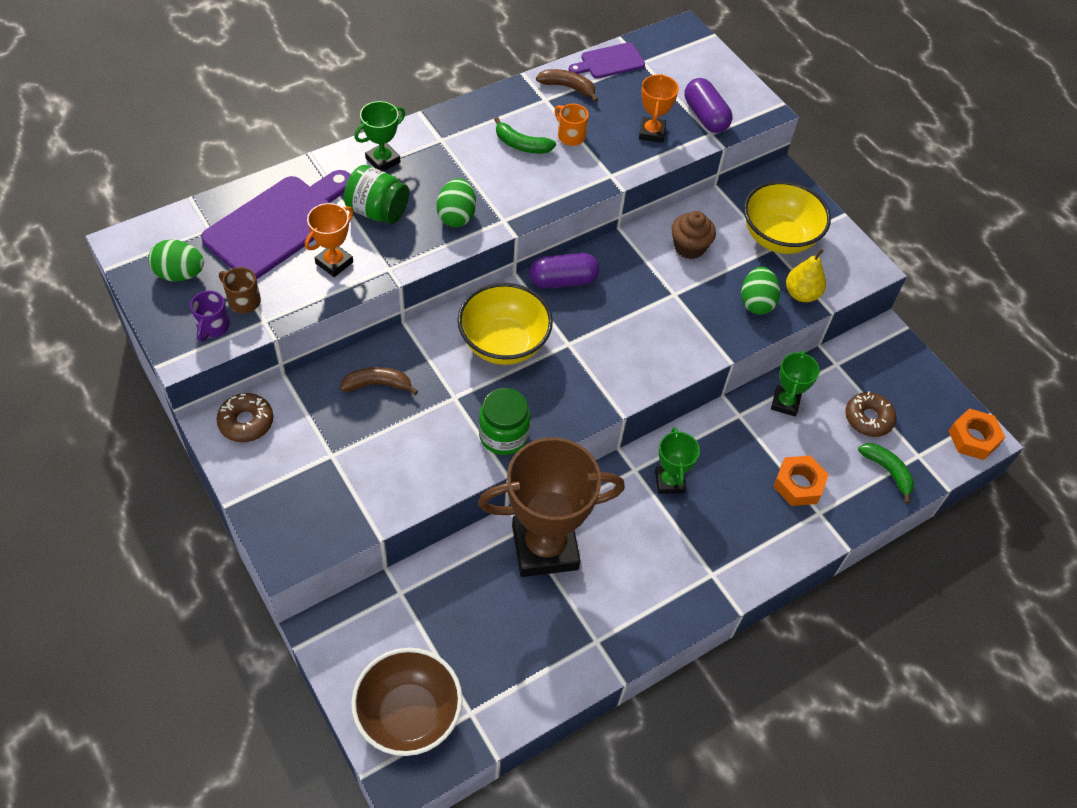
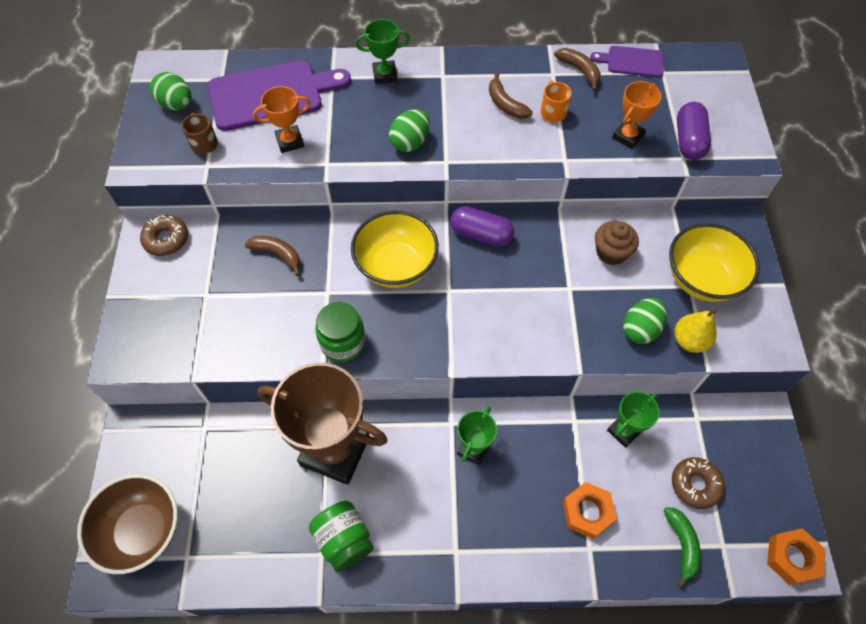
camera: 35 degrees right, 5 degrees up
(213, 327) = (169, 154): purple mug -> none
(378, 211) = (352, 114): green jar -> green jar (344, 540)
(521, 145) = (505, 104): green banana -> brown banana

